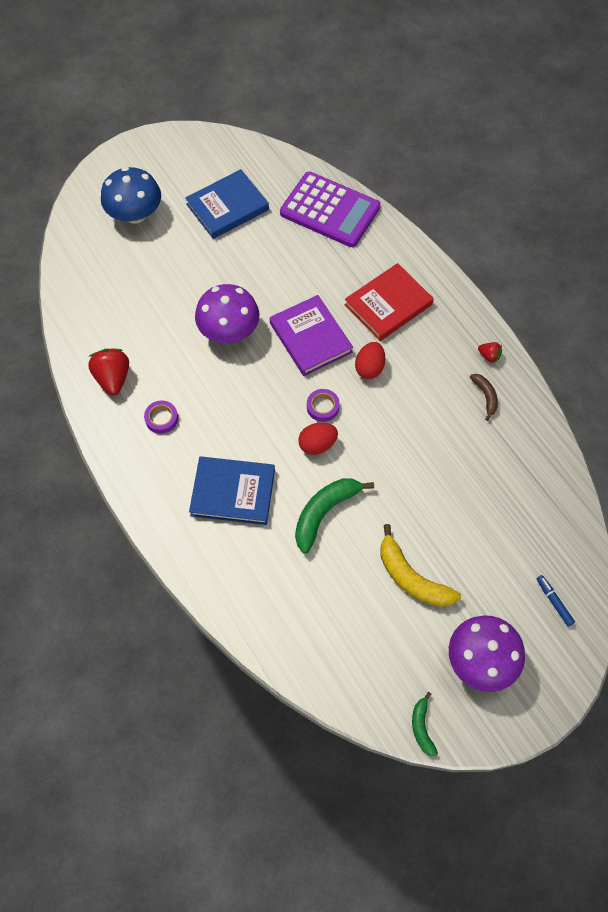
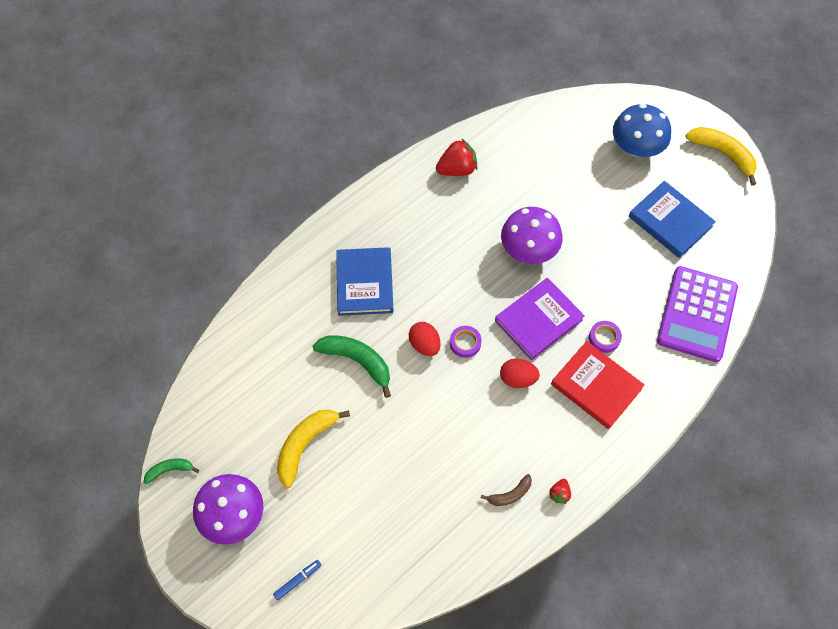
camera: 80 degrees right, 0 degrees up
(161, 418) = (425, 214): purple tape -> purple tape (604, 338)
(165, 148) = (723, 154): none -> yellow banana

